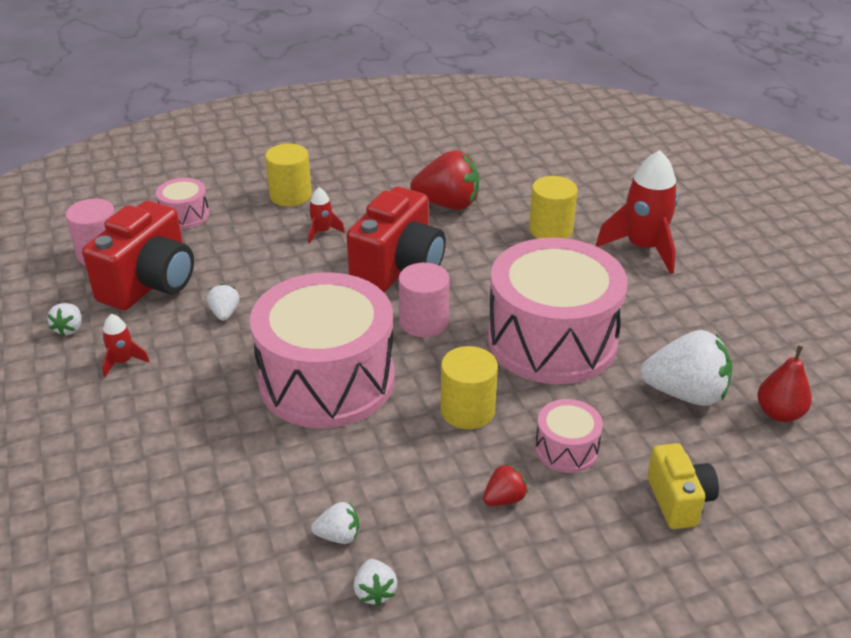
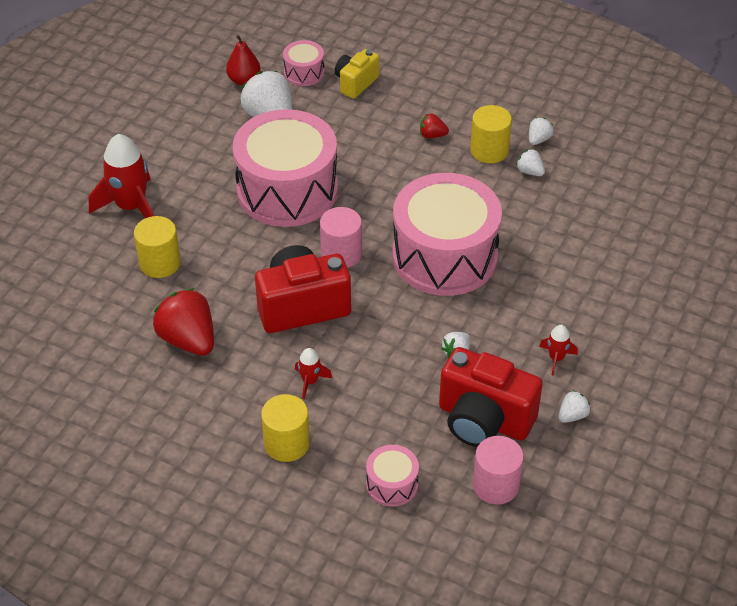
camera: 135 degrees left, 10 degrees up
(150, 284) = (483, 420): red camera -> red camera turned 135 degrees counterclockwise
(467, 410) = (391, 185): yellow cylinder -> yellow cylinder (489, 150)
(566, 449) = (370, 135): pink drum -> pink drum (304, 72)

